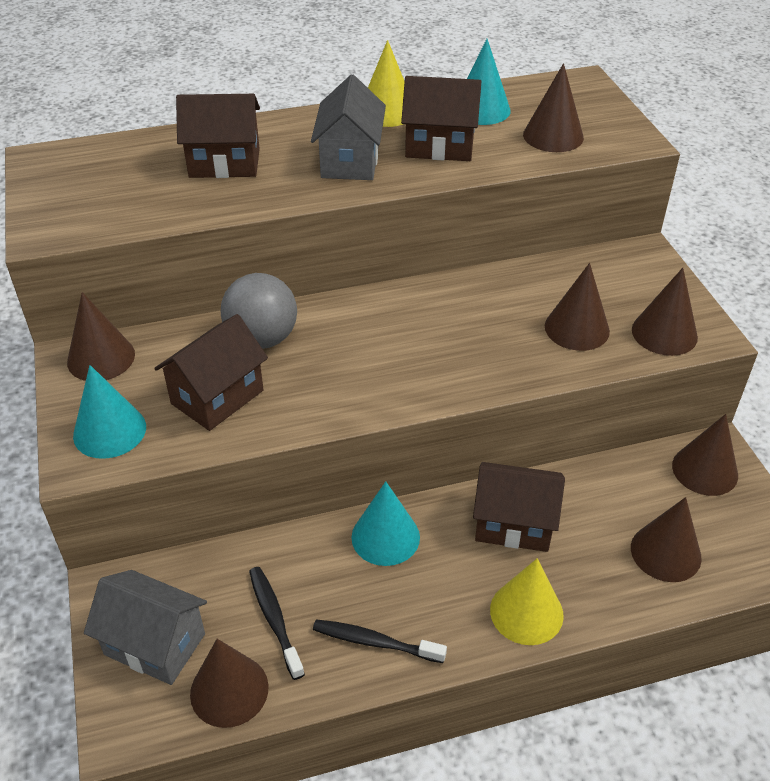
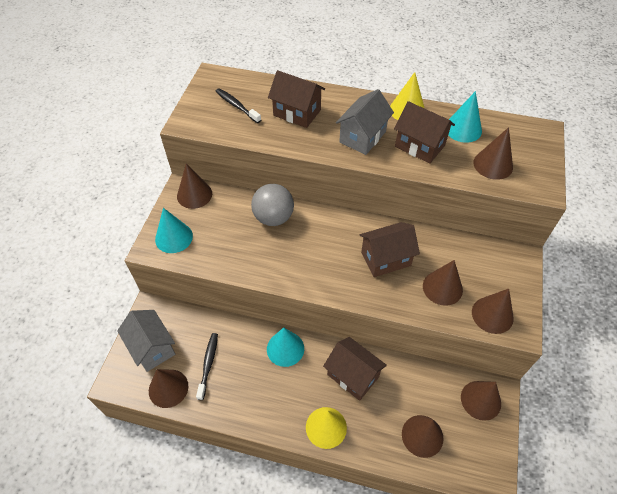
camera: 30 degrees right, 10 degrees up
(217, 397) = (231, 242): brown house -> brown house (386, 259)
(374, 642) = (244, 401): black toothbrush -> black toothbrush (236, 106)

